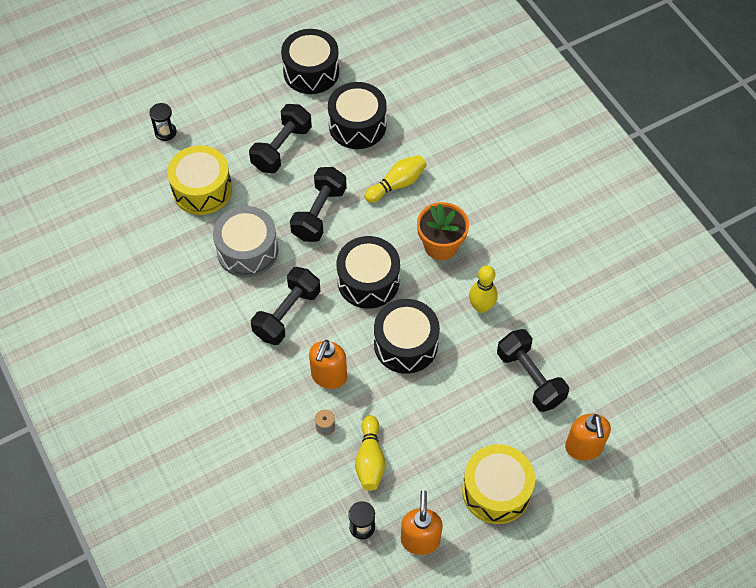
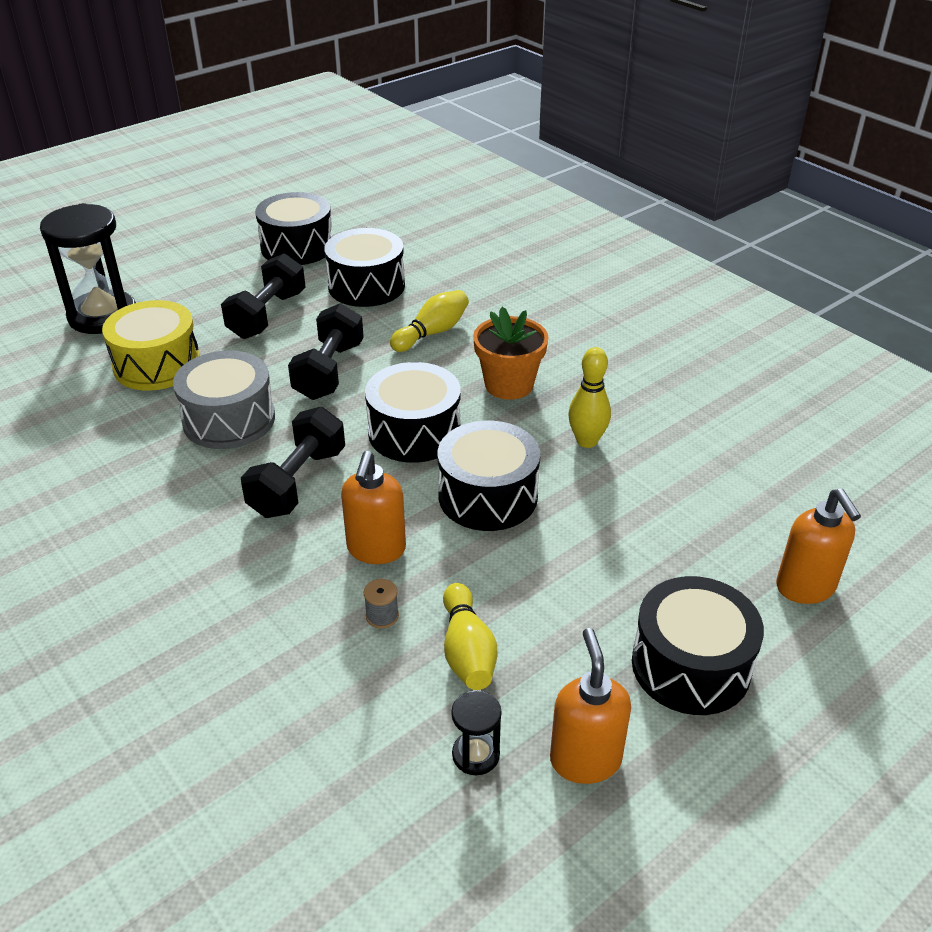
camera: 10 degrees left, 20 degrees down
(165, 132) = (103, 316): black hourglass -> black hourglass, size x2.26
(496, 491) = (690, 666): yellow drum -> black drum
(530, 378) = (688, 512): black dumbbell -> none

